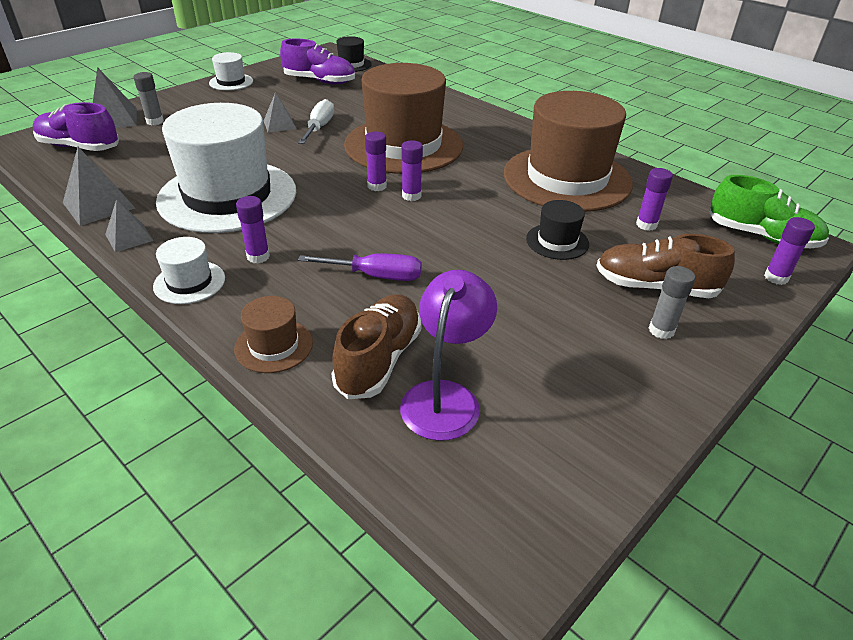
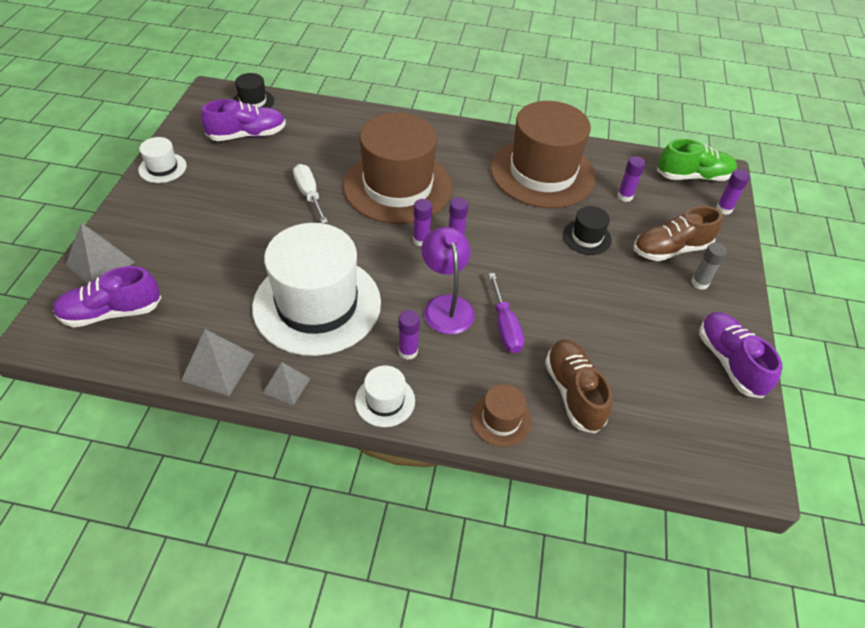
camera: 35 degrees left, 10 degrees up
(155, 121) = (147, 249): grey glue stick -> none
(279, 124) = (270, 205): grey pyramid -> none
(375, 276) = (505, 326): purple screwdriver -> purple screwdriver turned 105 degrees clockwise
(445, 397) = (634, 397): purple lamp -> purple lamp (446, 305)
(617, 421) = (729, 362): none -> purple shoe

